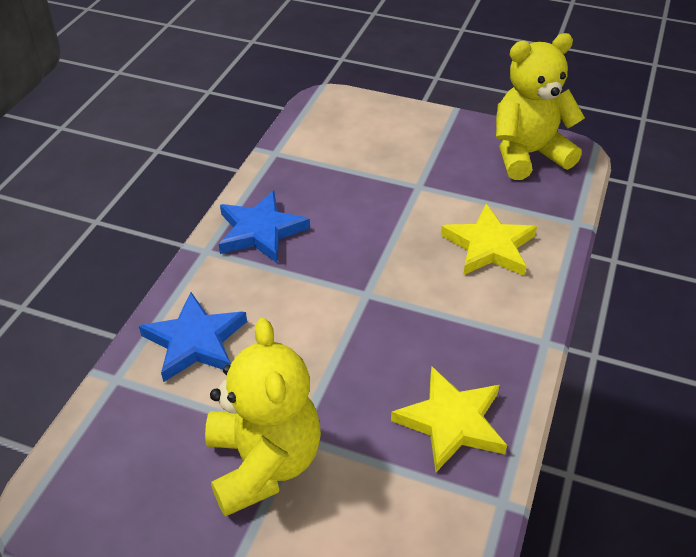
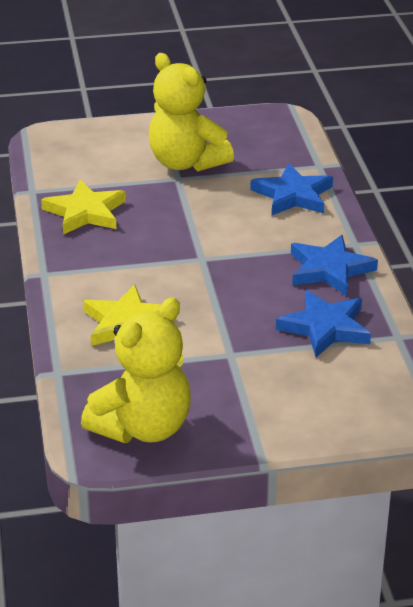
camera: 150 degrees right, 10 degrees down
(322, 179) = (325, 327): none -> blue star

